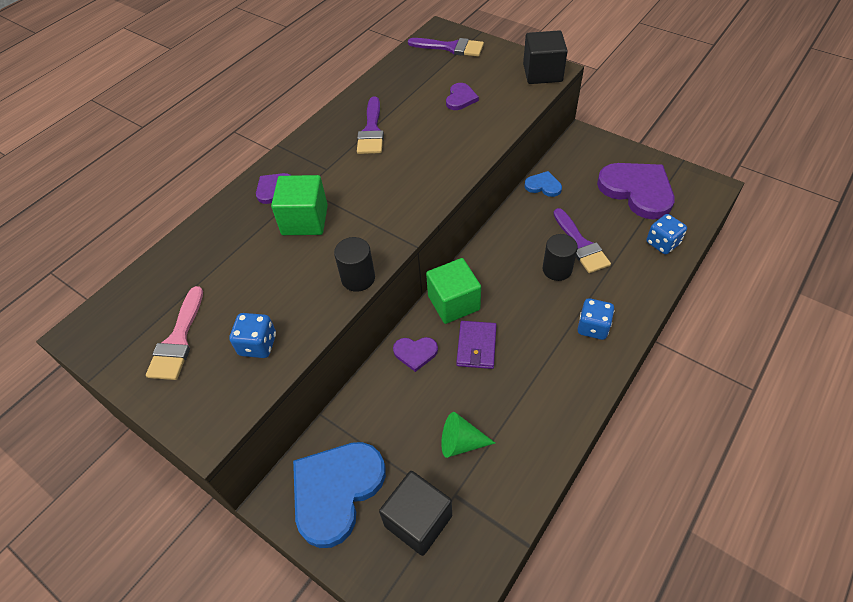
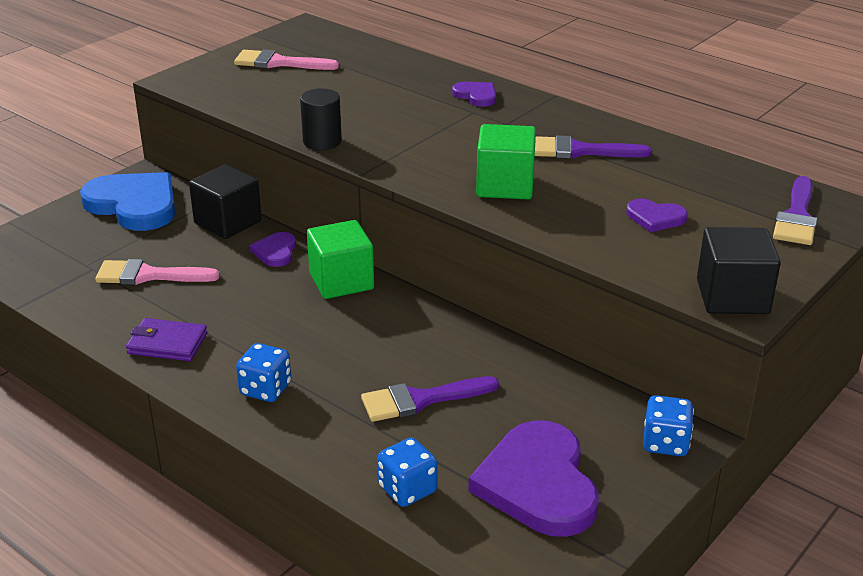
camera: 90 degrees right, 20 degrees down
(258, 345) = (257, 96): blue dice -> blue dice (665, 443)
(305, 220) = (420, 113): green cube -> green cube (505, 186)
(418, 520) = (79, 247): black cube -> black cube (228, 222)
(461, 442) = (148, 275): green cone -> pink brush
(476, 346) = (269, 293): purple wallet -> purple wallet (167, 343)
(543, 186) = (557, 378): blue heart -> none
(557, 269) = (377, 371): black cylinder -> none
(637, 191) = (538, 483): purple heart -> purple heart turned 120 degrees clockwise

